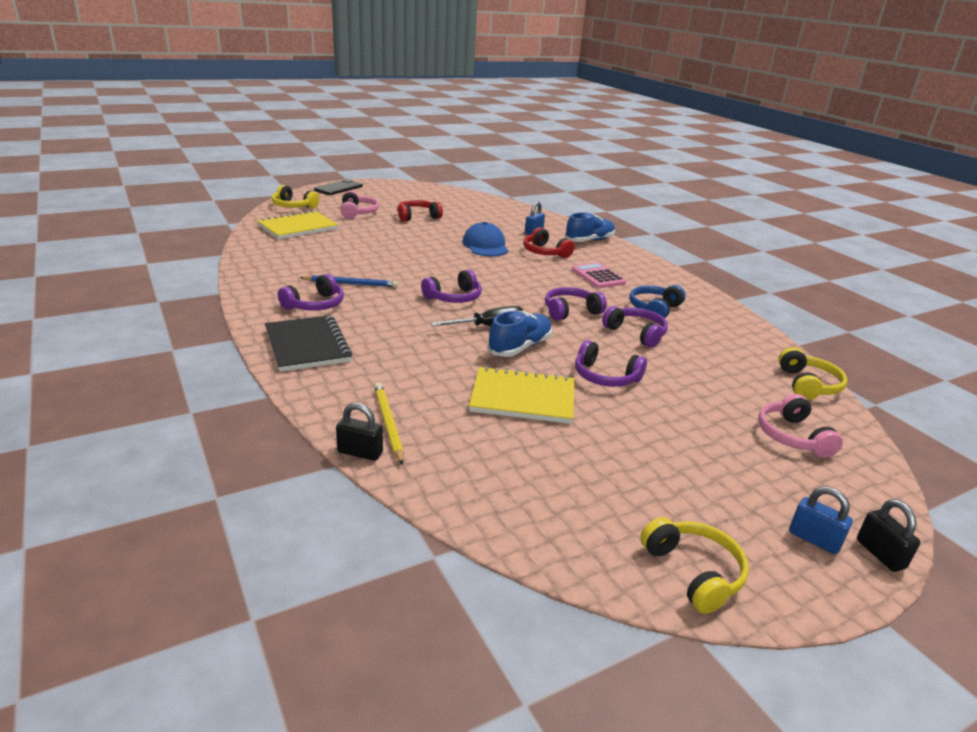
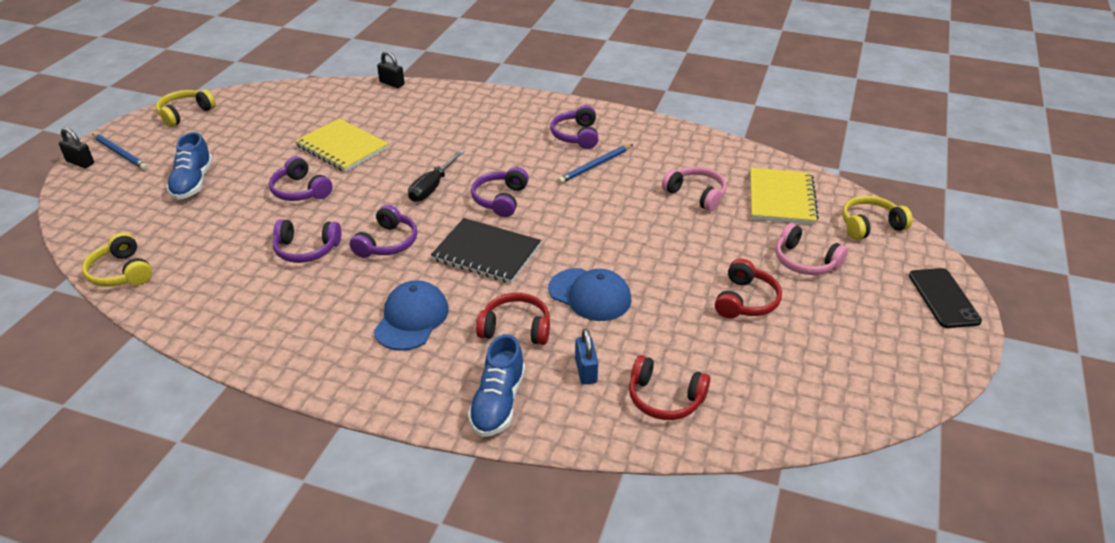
camera: 140 degrees right, 10 degrees up
(307, 345) = (519, 110): black notebook -> black notebook (486, 253)
(360, 452) = (392, 83): black padlock -> black padlock turned 60 degrees clockwise
(388, 423) = (399, 99): yellow pencil -> none
(514, 216) = (664, 398): none -> red headphones
(520, 347) = (387, 181): blue shoe -> blue shoe (193, 183)
(523, 398) = (342, 147): yellow notebook -> yellow notebook turned 75 degrees clockwise
(598, 276) = (411, 319): pink calculator -> blue cap
(605, 377) = (300, 191): purple headphones -> purple headphones turned 120 degrees counterclockwise
(654, 309) = (310, 296): blue headphones -> none
(693, 572) = (185, 113): yellow headphones -> yellow headphones turned 105 degrees clockwise
(792, 436) = (135, 212): pink headphones -> pink headphones (696, 195)
(814, 539) = (120, 153): blue padlock -> blue pencil

